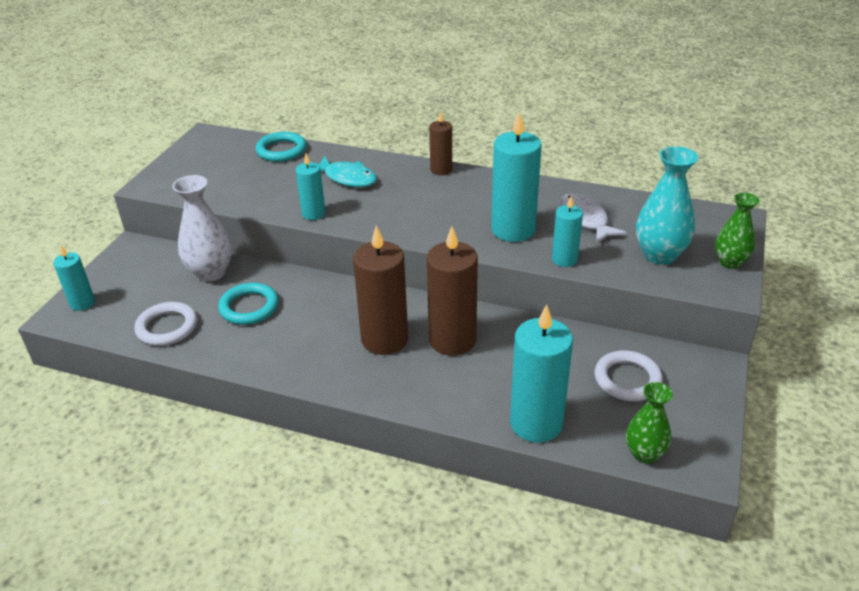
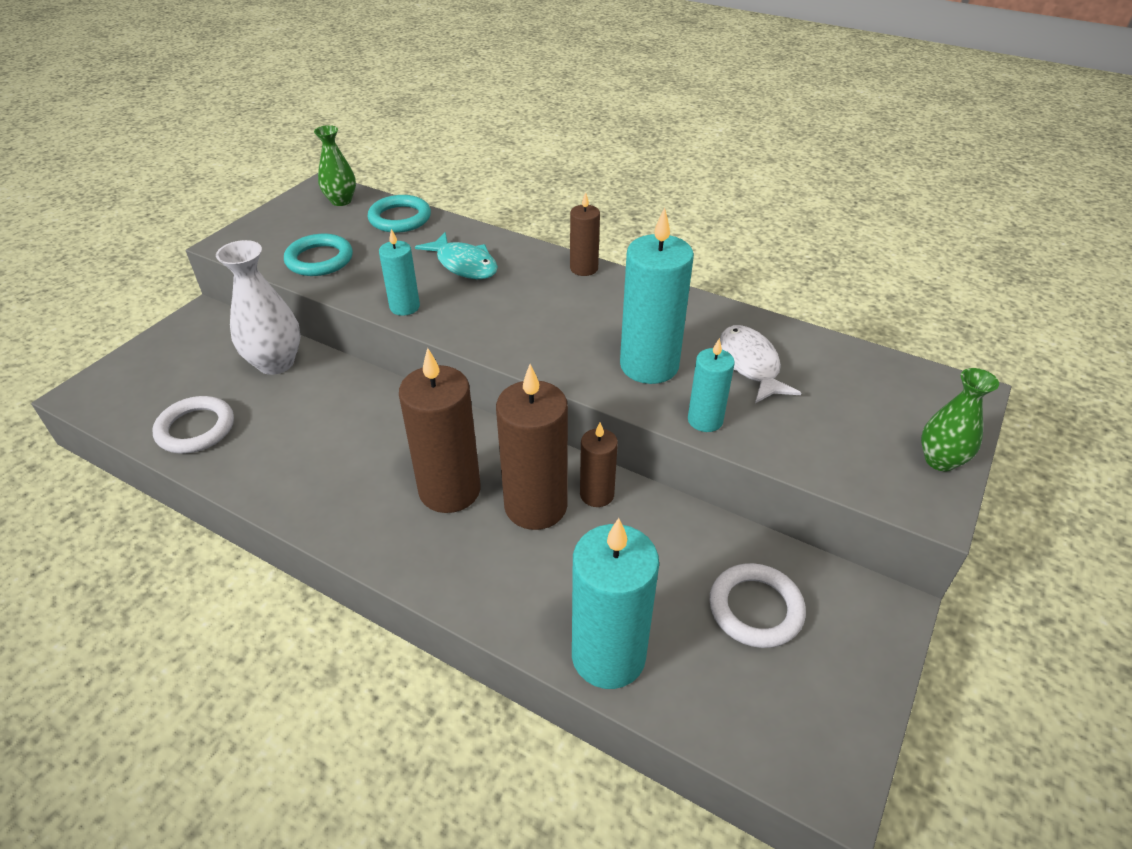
camera: 10 degrees right, 5 degrees up
(82, 303) = (115, 380): turquoise candle -> none
(249, 307) = (302, 417): turquoise ring -> turquoise ring (319, 259)
(494, 326) = (597, 494): none -> brown candle
(644, 453) = (748, 737): green vase -> green vase (341, 201)
(659, 255) = (840, 433): turquoise vase -> none

